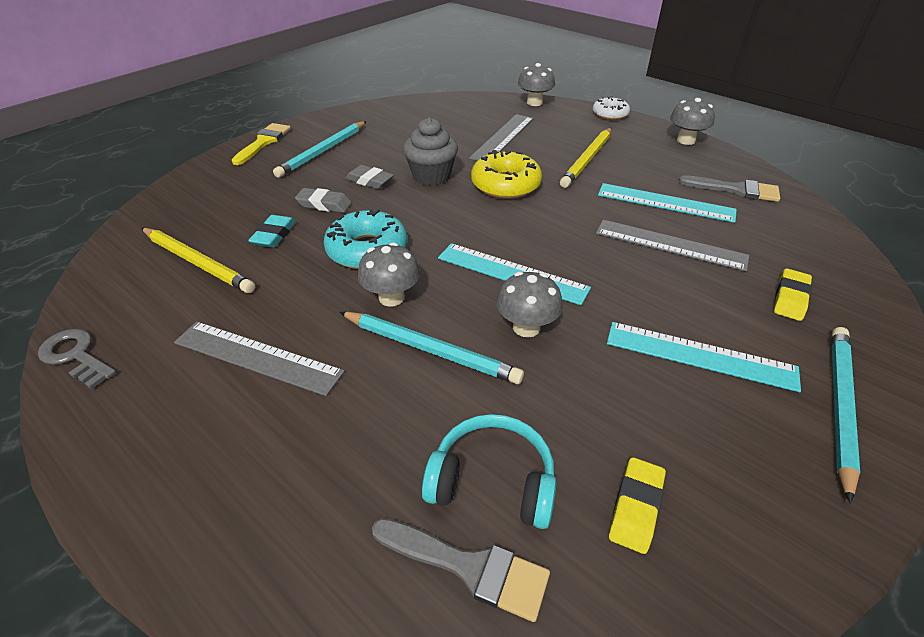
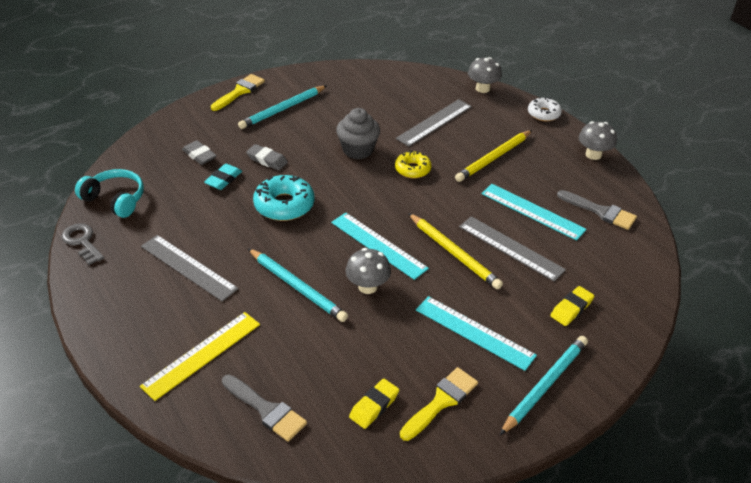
camera: 15 degrees right, 0 degrees up
(197, 262) = (167, 191): yellow pencil -> yellow pencil (454, 253)
(321, 493) = (202, 354): none -> yellow ruler
(369, 181) = (308, 145): grey eraser -> grey eraser (199, 155)
(391, 297) = (287, 245): grey mushroom -> none
(492, 481) = (299, 372): turquoise headphones -> turquoise headphones (115, 199)
(505, 185) = (412, 169): yellow donut -> yellow donut, size x0.64
(726, 470) = (441, 401): none -> yellow brush

